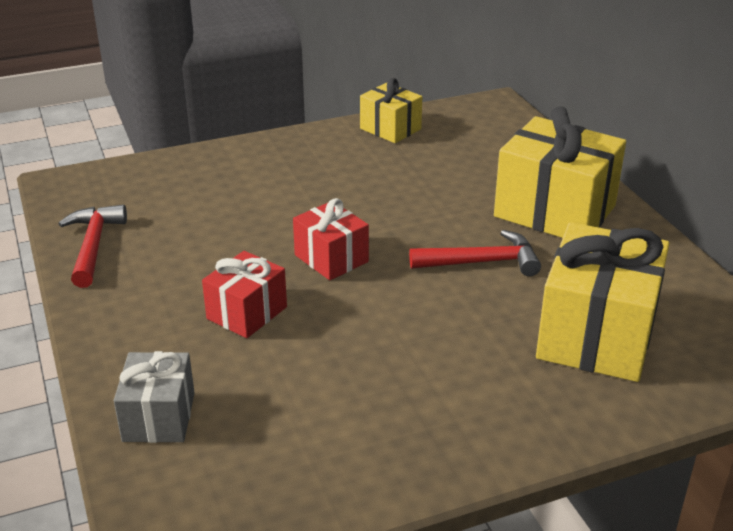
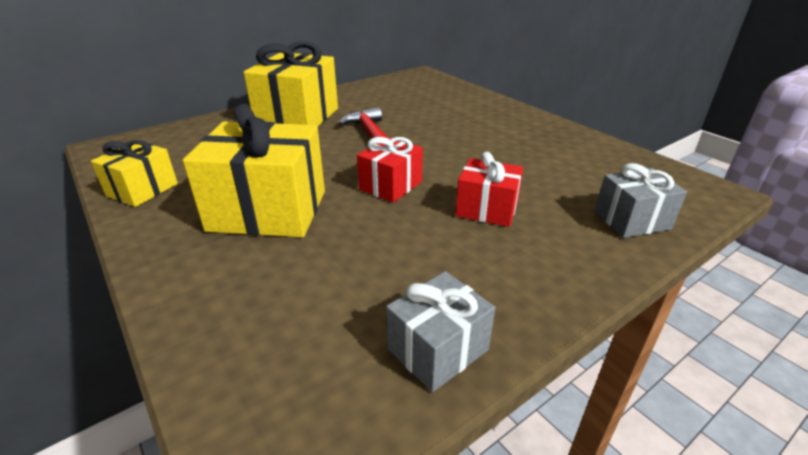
camera: 105 degrees left, 0 degrees up
(93, 245) = (437, 349): red hammer -> grey gift
(596, 335) = (427, 103): yellow gift -> yellow gift (268, 210)

